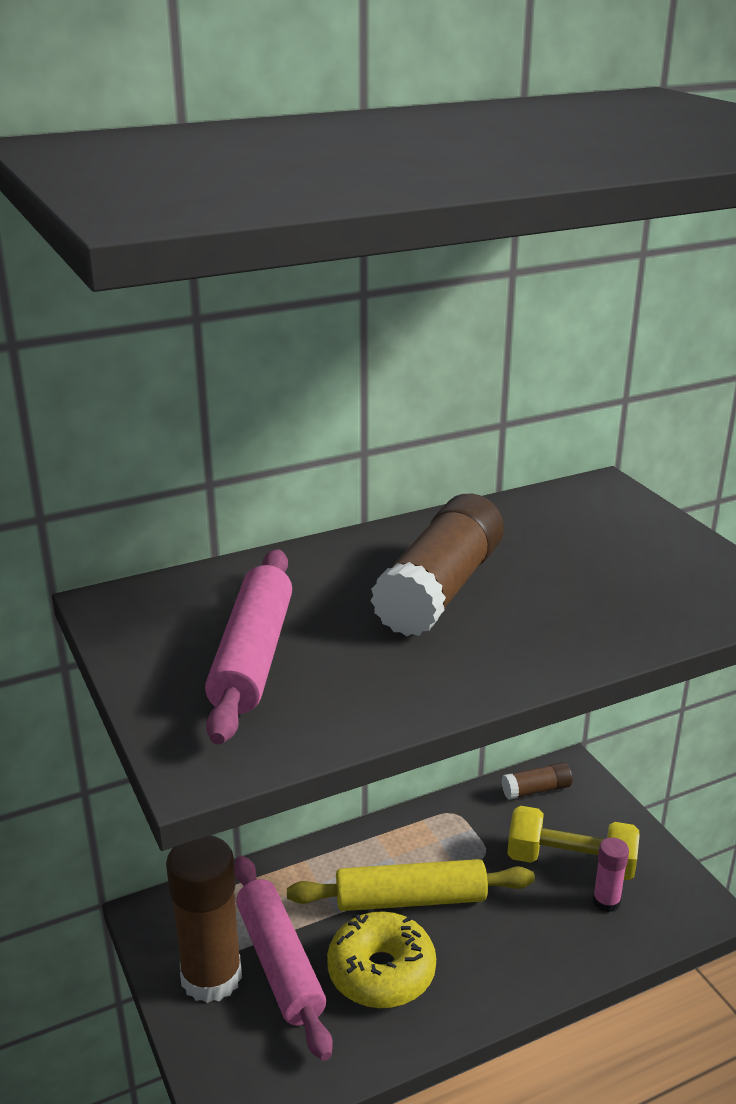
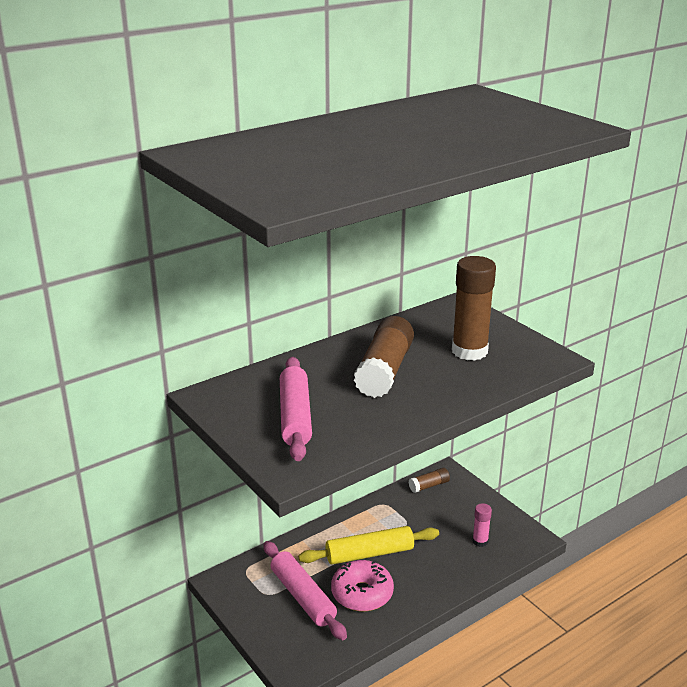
camera: 10 degrees left, 0 degrees up
(211, 977) = (265, 609): brown glue stick -> brown glue stick (469, 351)
(381, 972) = (362, 593): yellow donut -> pink donut
(570, 862) = (456, 523): yellow dumbbell -> none

